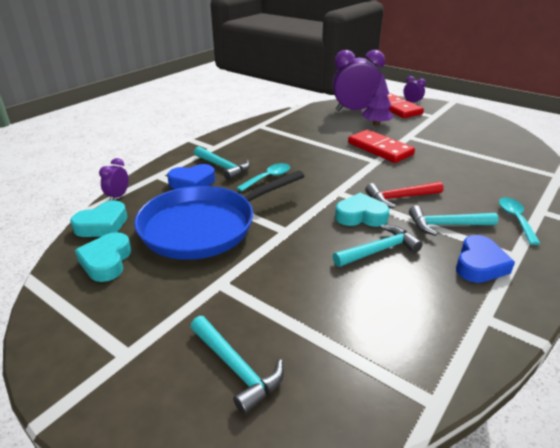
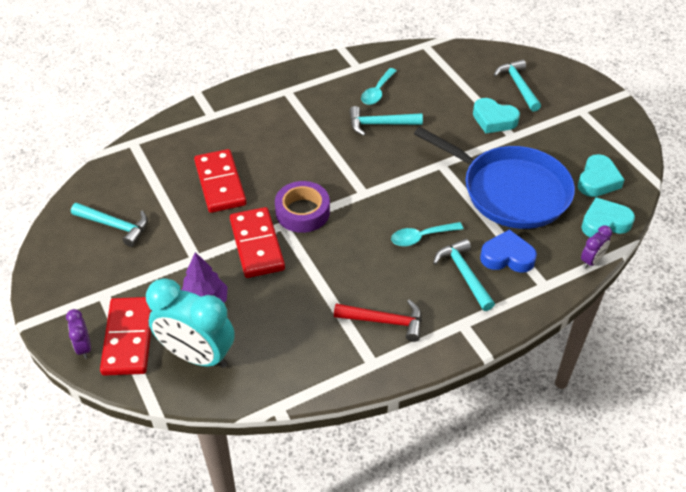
camera: 155 degrees left, 15 degrees up
(203, 227) = (511, 191): blue pan -> blue pan turned 45 degrees clockwise
(354, 110) = (197, 355): purple clock -> turquoise clock
(361, 216) = (366, 158): turquoise heart -> turquoise heart (494, 120)
(371, 170) = (302, 212): none -> purple tape
(400, 198) = (312, 166): red hammer -> red hammer (385, 321)
(446, 225) = (305, 127): turquoise hammer -> turquoise hammer (115, 226)
(452, 170) = (220, 183): none -> red domino
(479, 264) = (320, 93): blue heart -> none
(515, 219) = (243, 115): turquoise spoon -> turquoise spoon (377, 92)

